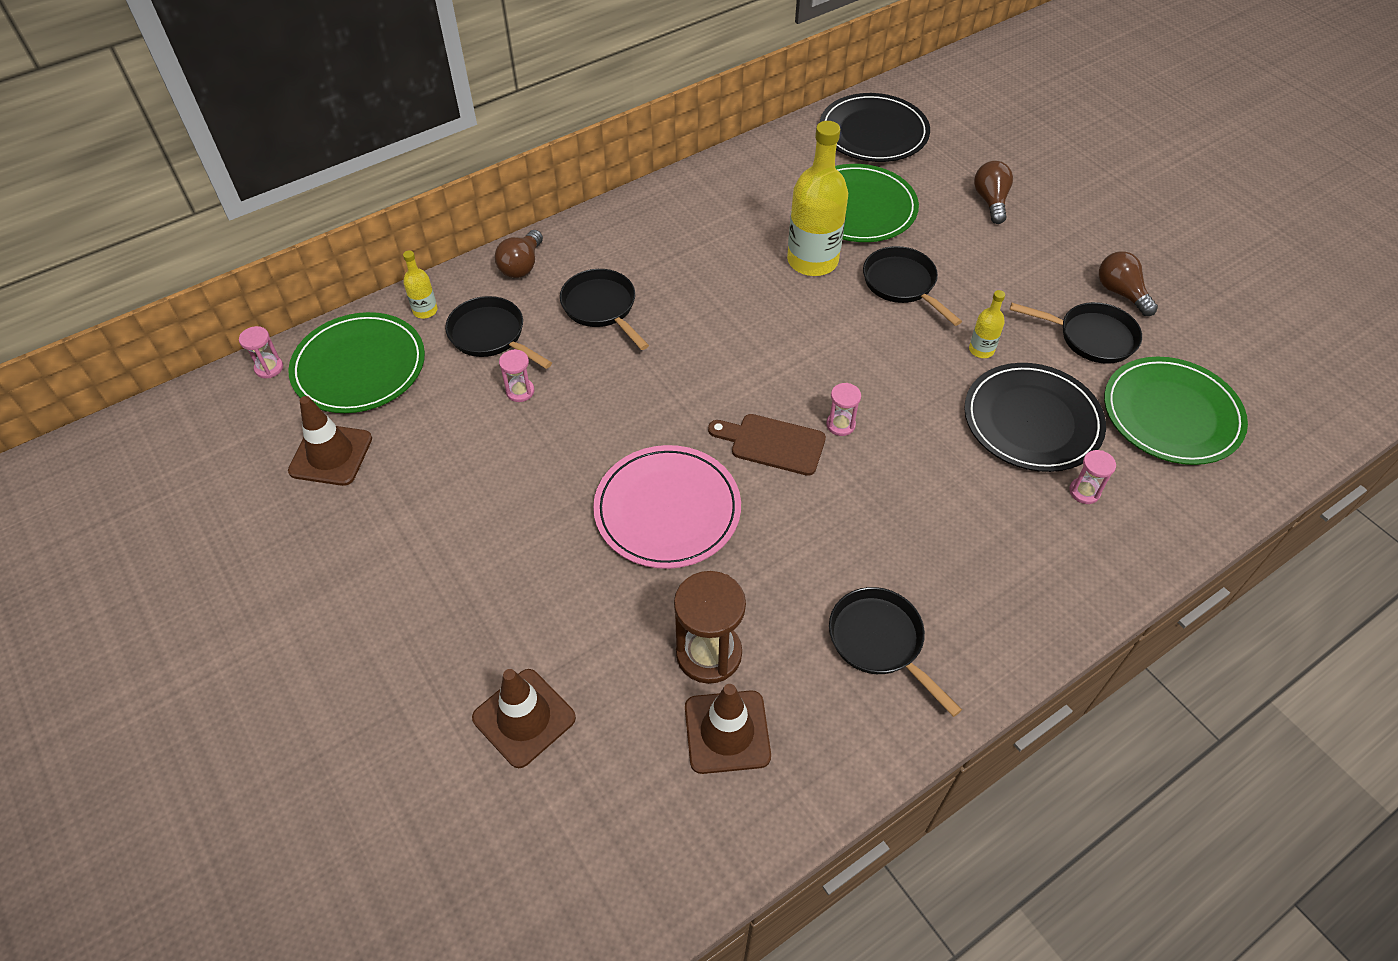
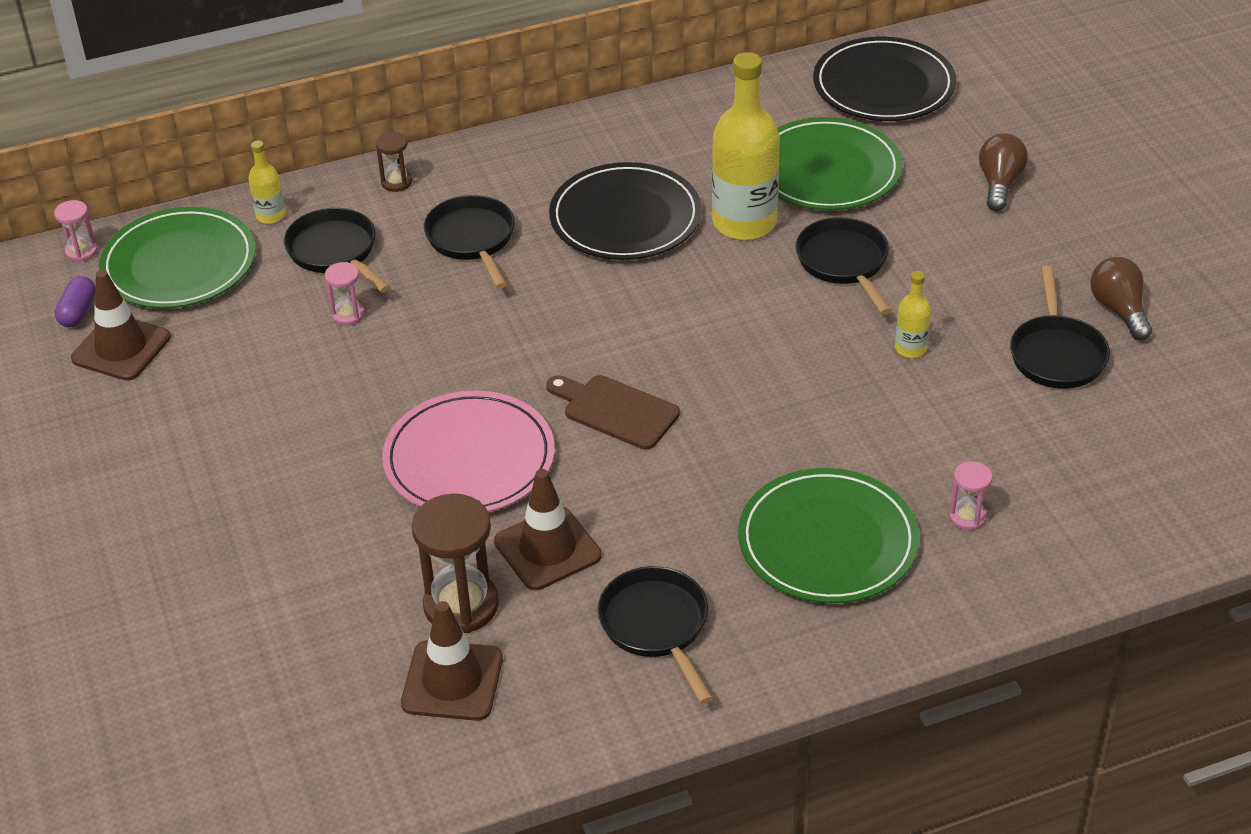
camera: 15 degrees right, 10 degrees down
(282, 426) = (78, 312): none -> purple capsule
(522, 265) = (396, 182): brown light bulb -> brown hourglass
(524, 718) = (242, 630): brown traffic cone -> brown traffic cone (547, 549)
(840, 425) = (704, 403): pink hourglass -> none
(1032, 421) = (938, 433): black plate -> black plate (625, 217)
(1091, 337) = (1056, 354): black pan -> black pan turned 60 degrees clockwise
(1171, 414) = (1118, 452): green plate -> green plate (827, 541)

